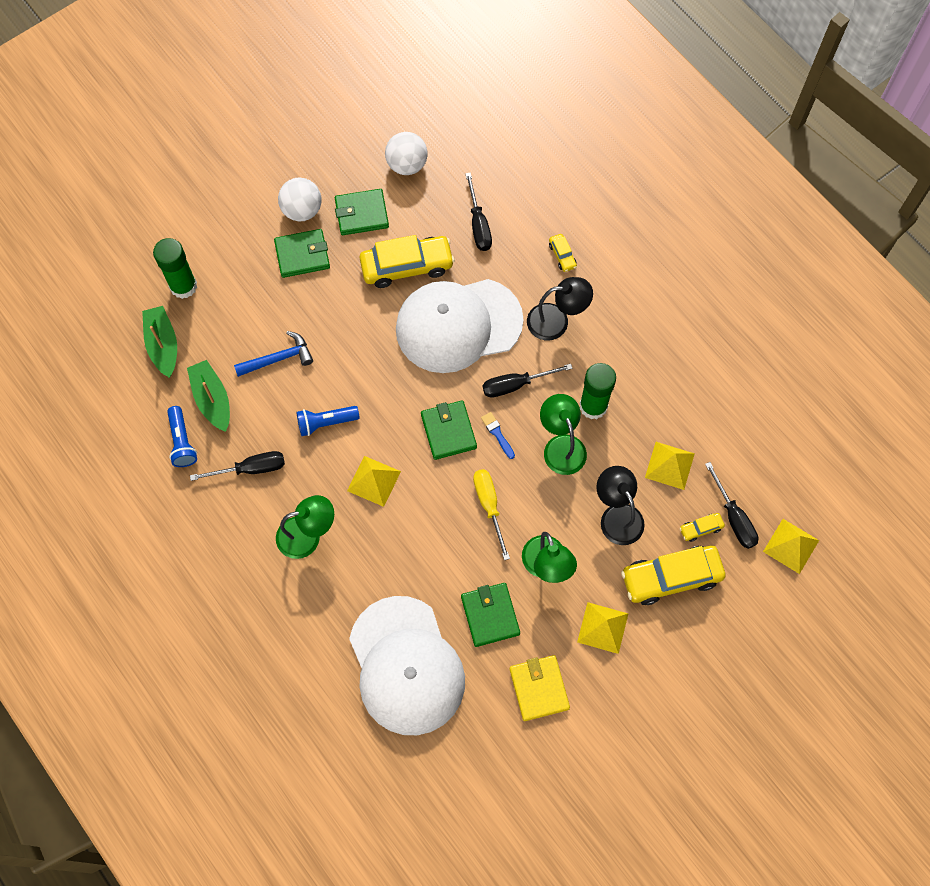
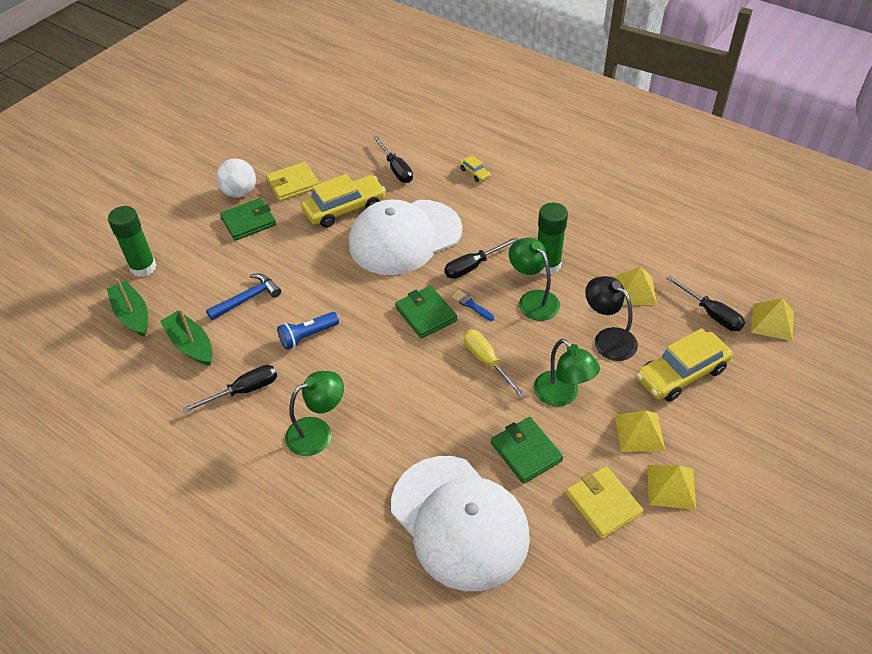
camera: 15 degrees left, 20 degrees down
(182, 442) = (168, 386): blue flashlight -> none
(361, 214) = (293, 184): green wallet -> yellow wallet
(374, 481) = (369, 370): yellow pyramid -> yellow pyramid (671, 486)
(407, 165) = (321, 146): white ball -> none
(556, 321) = (489, 215): black lamp -> none
(701, 528) = (687, 329): yellow car -> none

